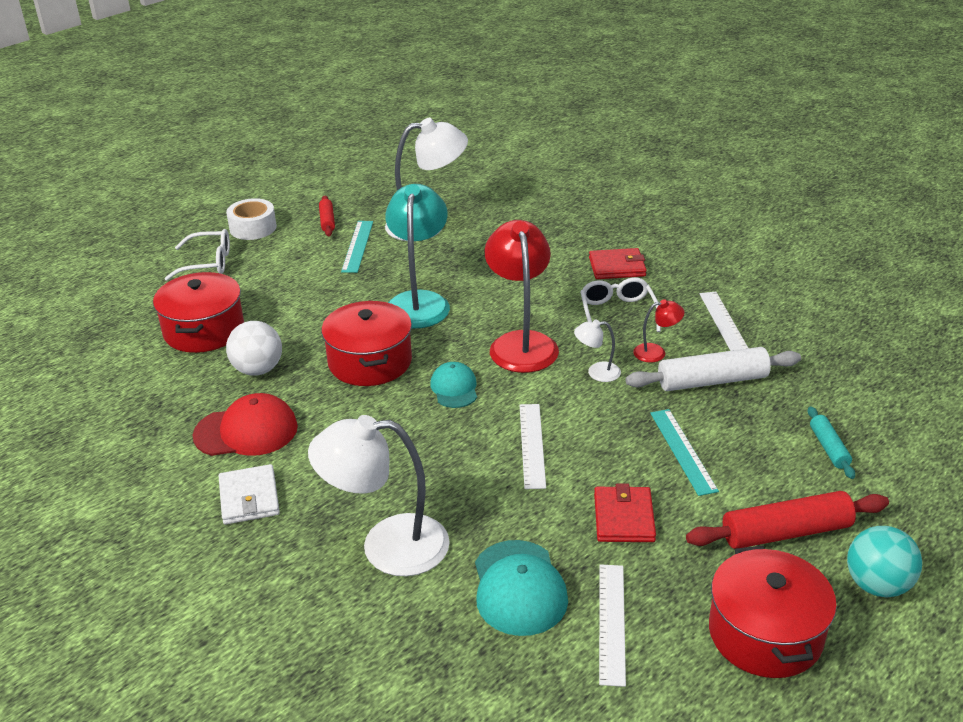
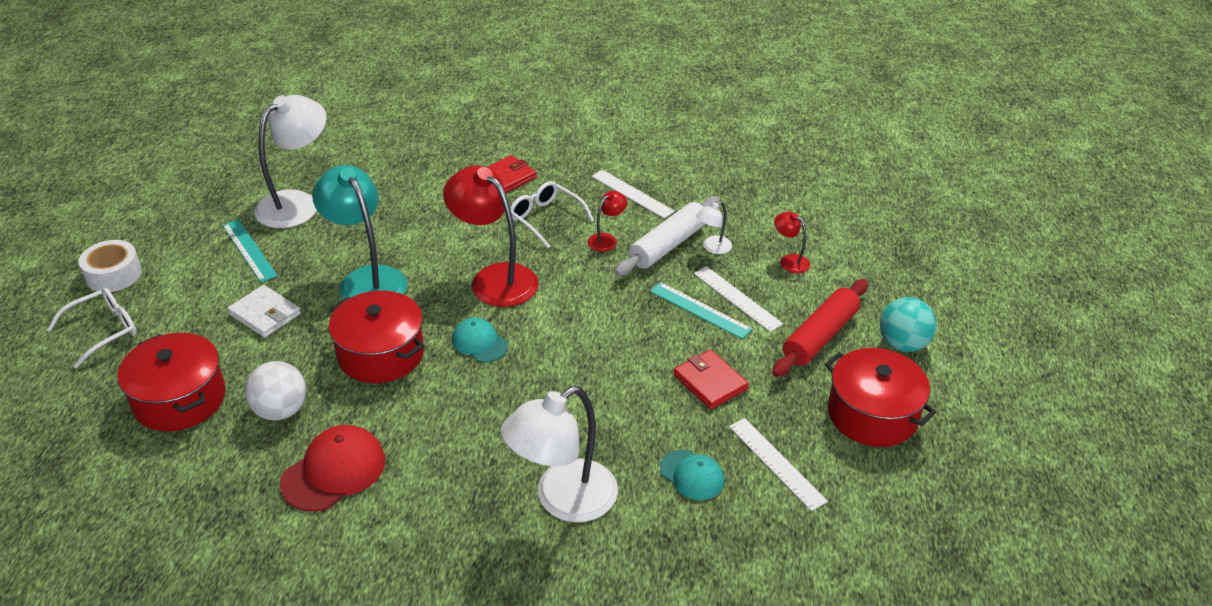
camera: 40 degrees left, 5 degrees up
(249, 498) = (403, 526): white wallet -> white wallet (265, 314)
(327, 221) = (189, 237): red rolling pin -> none
(519, 588) = (692, 475): turquoise cap -> turquoise cap, size x0.63
(532, 445) = (589, 360): white ruler -> white ruler (737, 298)
(597, 372) = (579, 276): white lamp -> white lamp (712, 248)
(829, 448) = (789, 261): turquoise rolling pin -> red lamp

